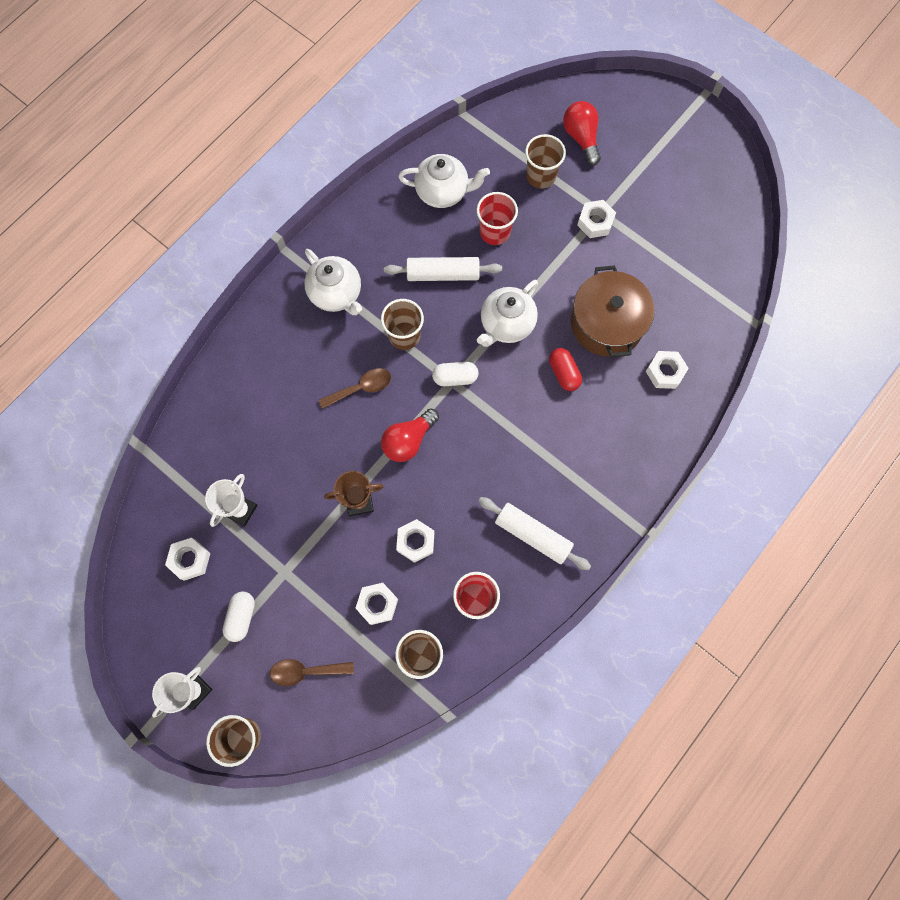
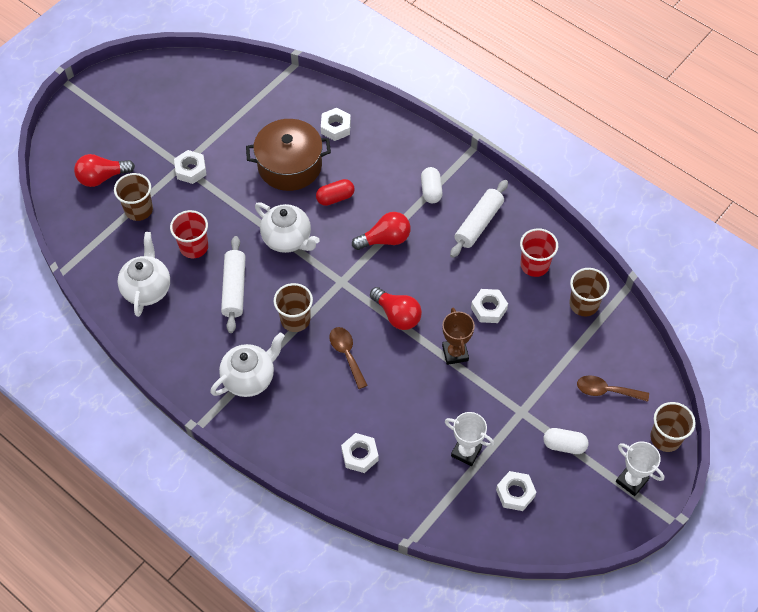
camera: 90 degrees left, 15 degrees down
(306, 671) = (606, 391): brown spoon -> brown spoon turned 105 degrees clockwise
(377, 604) = (544, 337): white nut -> white nut (360, 455)
(455, 377) = (338, 279): white capsule -> white capsule (431, 190)
(508, 428) = (385, 239): none -> red light bulb

